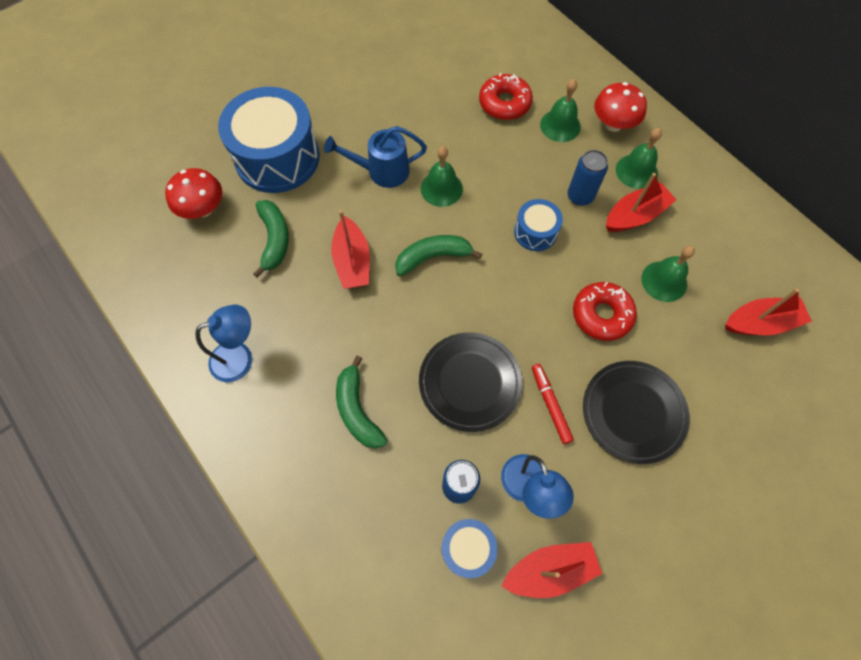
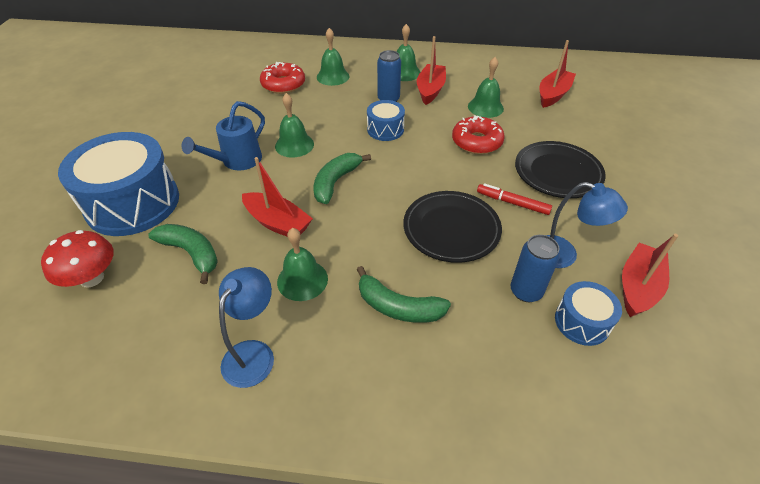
camera: 45 degrees left, 20 degrees down
(320, 328) = (302, 280): none -> green bell
(613, 124) = (363, 61): red mushroom -> none

